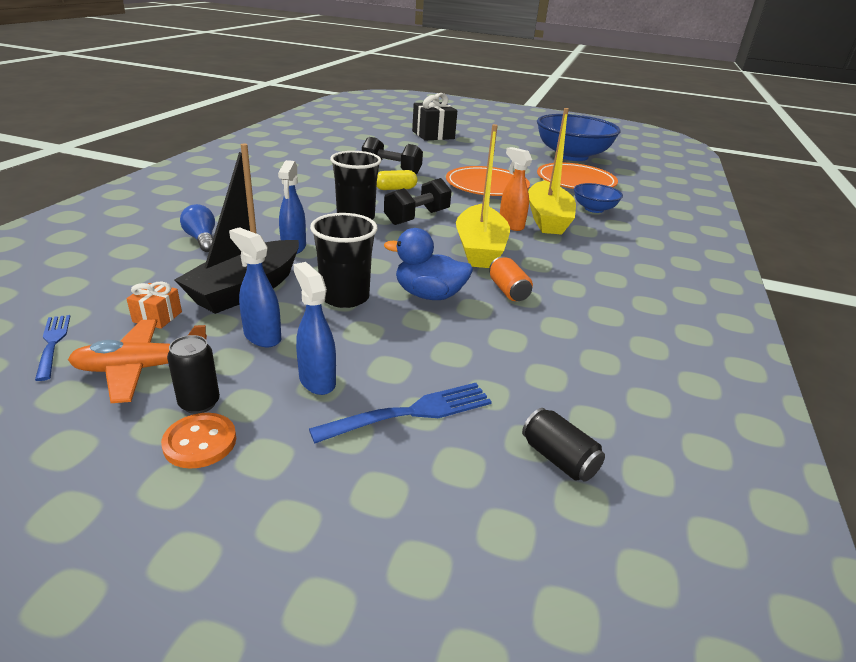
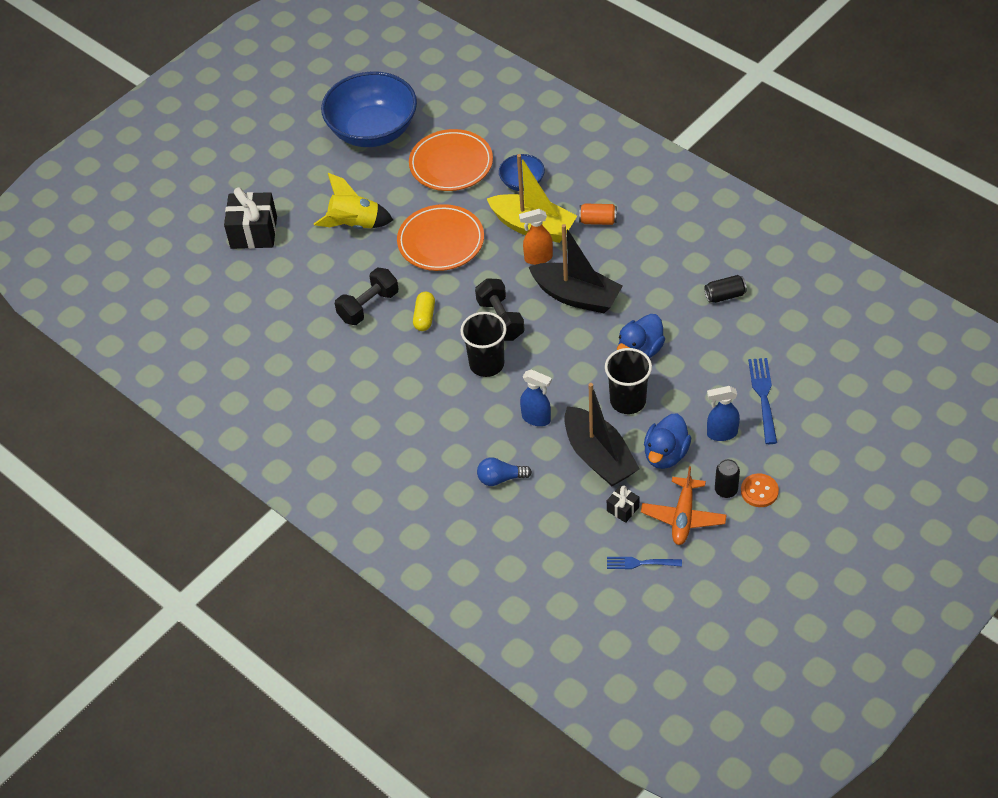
camera: 60 degrees left, 20 degrees up
(157, 317) = (622, 509): orange gift -> black gift
(262, 337) = (665, 454): blue spray bottle -> blue duck
(472, 159) = (355, 225): none -> yellow rocket
(480, 249) = (576, 296): yellow boat -> black boat
(508, 291) = (648, 303): orange can -> orange can (598, 221)
(558, 459) = (816, 347): black can -> black can (725, 295)

